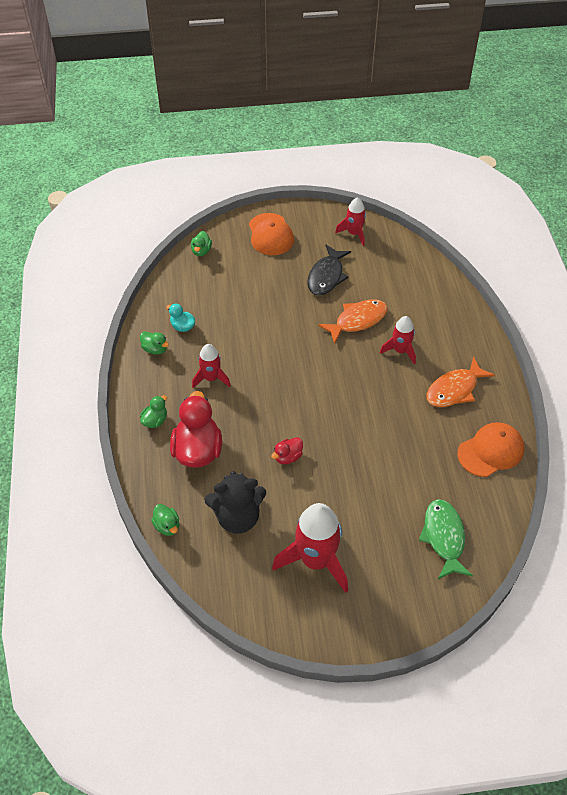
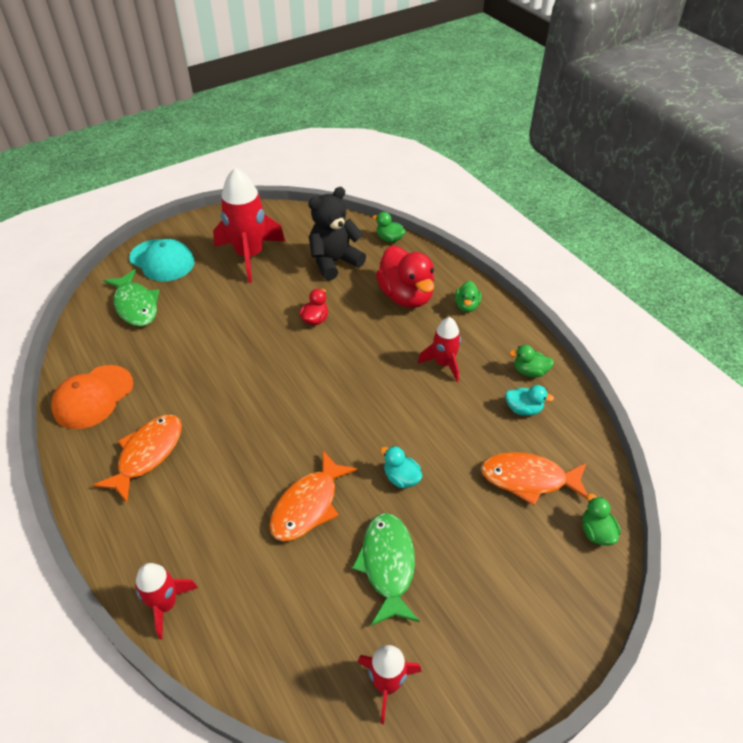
camera: 155 degrees right, 5 degrees down
(215, 287) = (528, 479): none -> orange fish
(270, 234) = (521, 614): orange cap -> none
(292, 315) = (401, 478): none -> turquoise duck
(326, 276) = (387, 565): black fish -> green fish
(400, 351) = (233, 482): red rocket -> red rocket (165, 604)
(407, 591) = (162, 260): none -> turquoise cap

